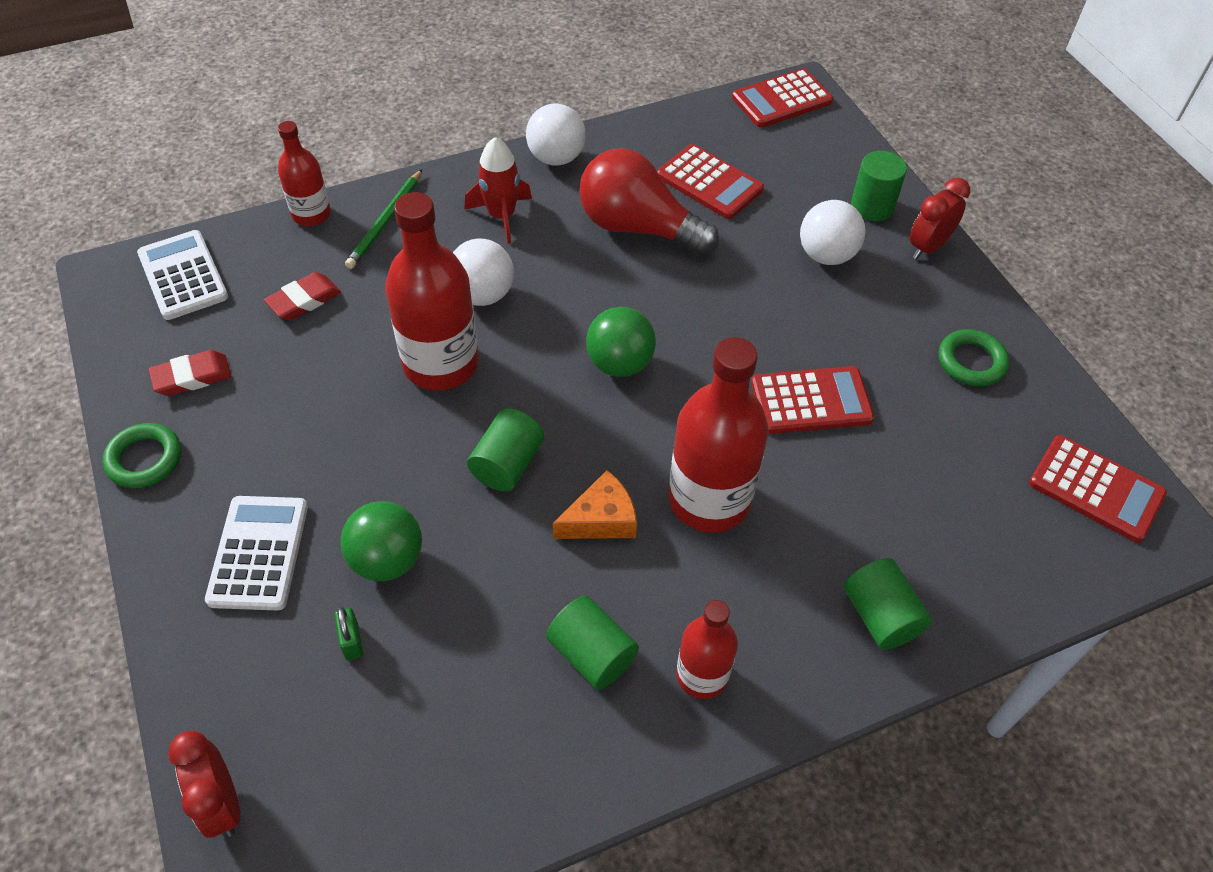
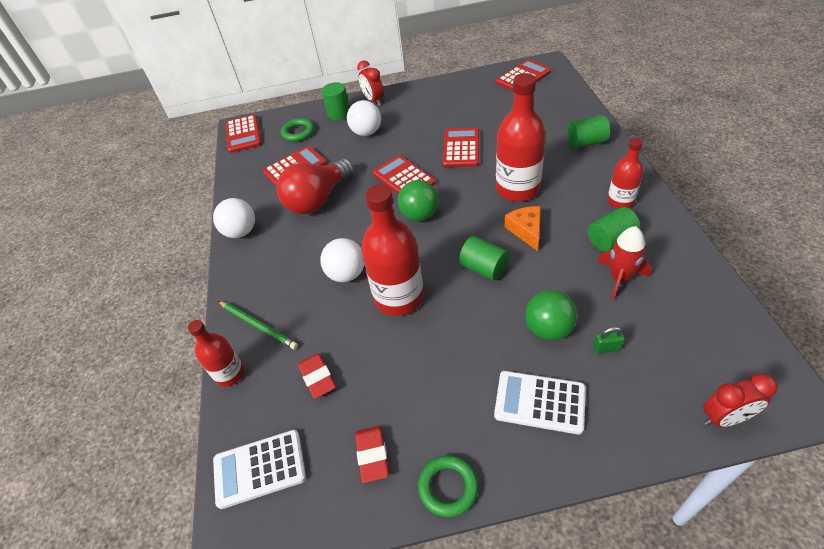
camera: 70 degrees left, 5 degrees down
(501, 216) = (281, 261): red rocket -> red rocket (619, 278)
(709, 328) = (404, 178): none -> red calculator
(971, 362) = (448, 98): green ring -> green ring (298, 132)

